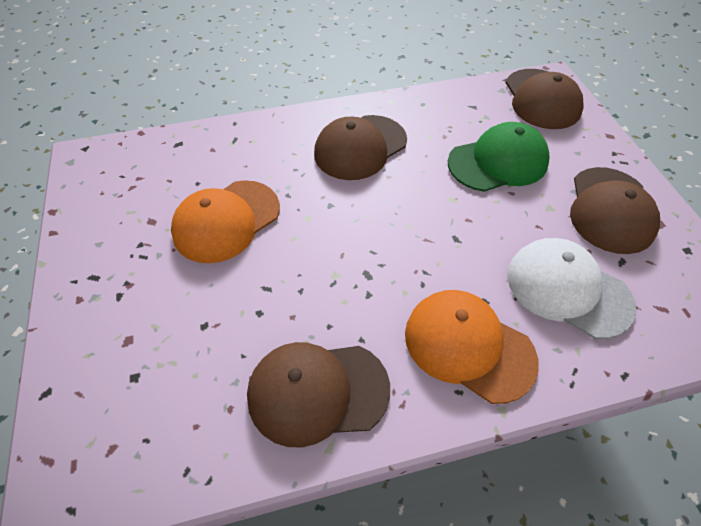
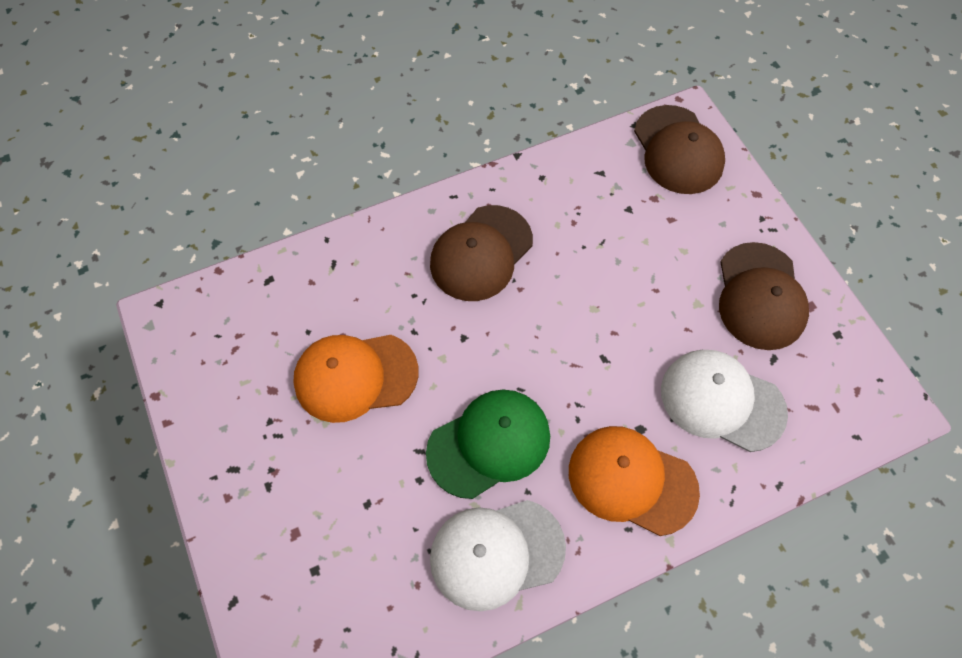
camera: 10 degrees left, 10 degrees up
(226, 221) = (355, 376): orange cap -> orange cap turned 45 degrees clockwise
(317, 392) = (496, 553): brown cap -> white cap
(498, 162) = (637, 250): green cap -> green cap (489, 444)

